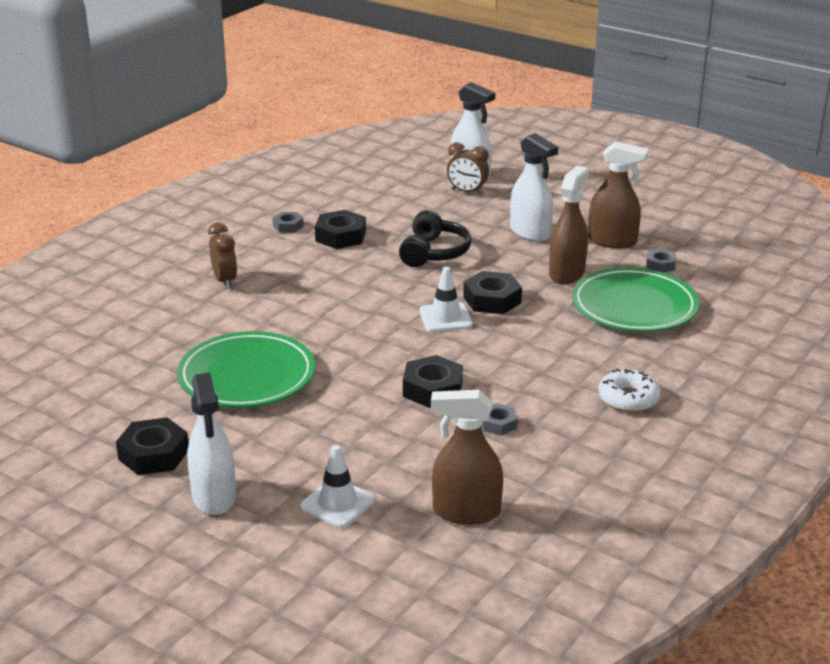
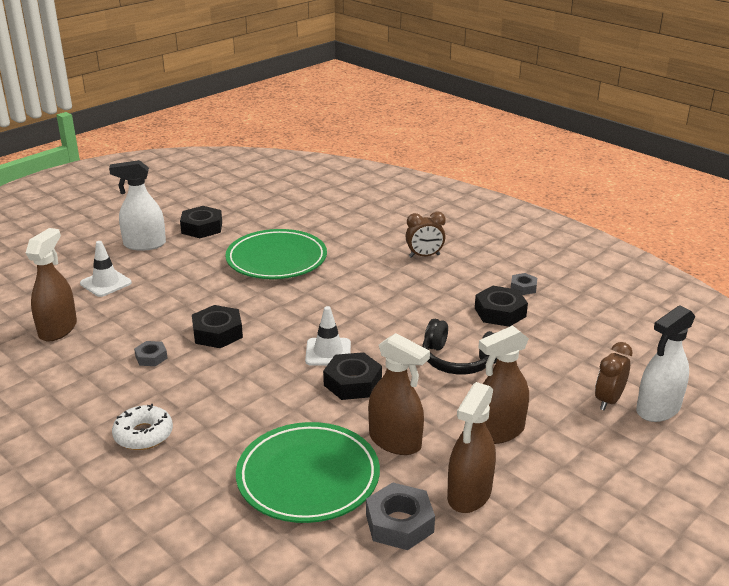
camera: 100 degrees right, 0 degrees up
(530, 233) = (498, 431): white spray bottle -> brown spray bottle
(660, 265) = (399, 523): grey nut -> grey nut, size x1.73

